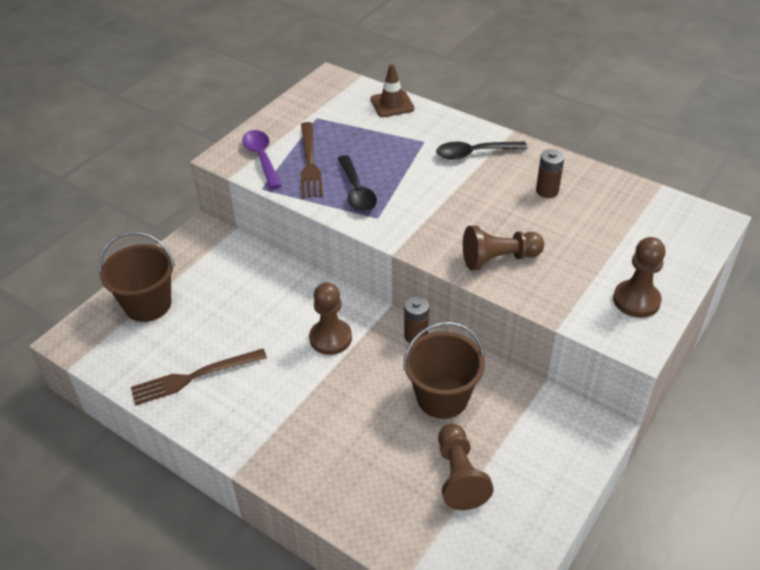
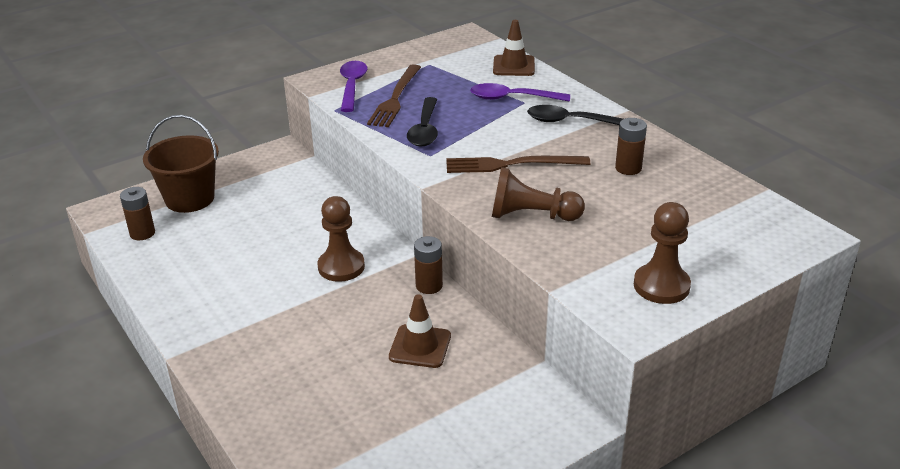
camera: 20 degrees right, 10 degrees down
(125, 354) = (142, 233): none -> brown battery
(194, 377) = (190, 267): brown fork -> brown fork (511, 164)
(411, 139) = (512, 98): none -> purple spoon
(442, 397) = (420, 346): brown bucket -> brown traffic cone
(459, 476) = (390, 421): brown pawn -> none

